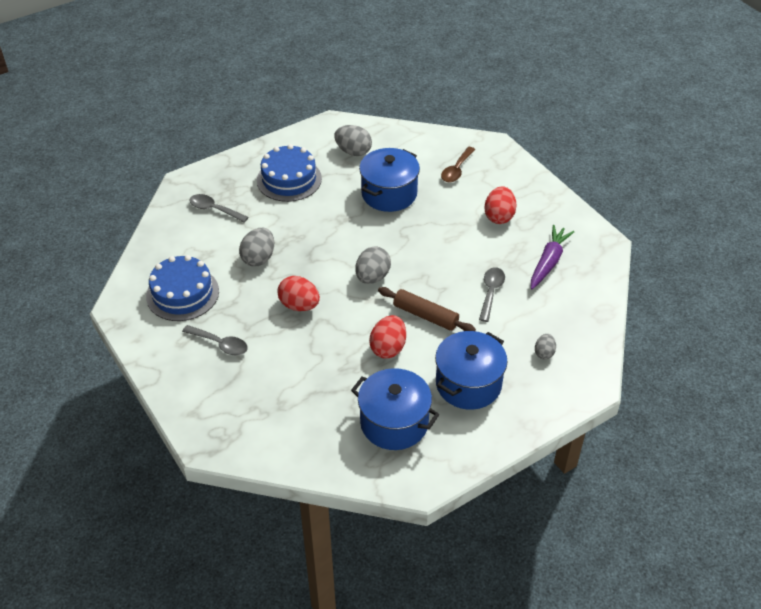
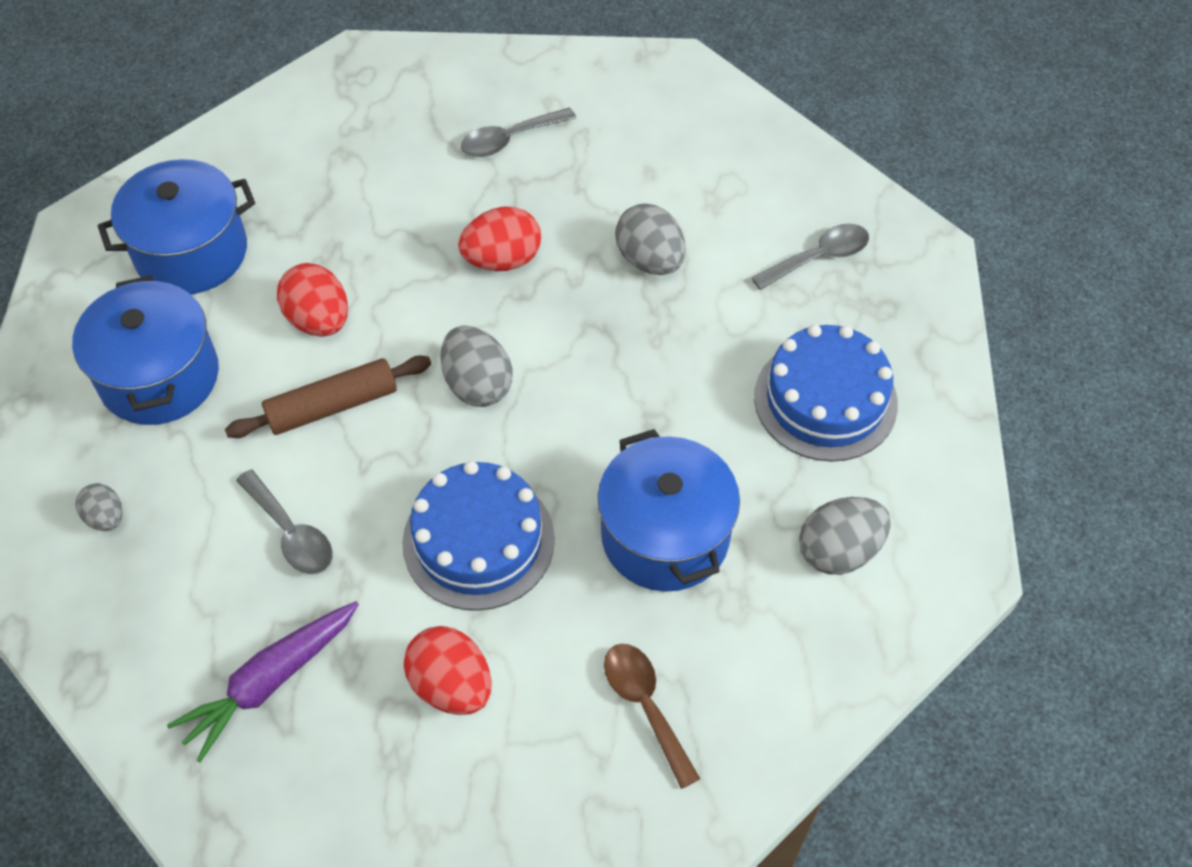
camera: 125 degrees right, 10 degrees up
(182, 293) = (648, 141): blue cake -> blue cake (478, 541)
(548, 262) = (269, 682): purple carrot -> purple carrot turned 75 degrees clockwise

